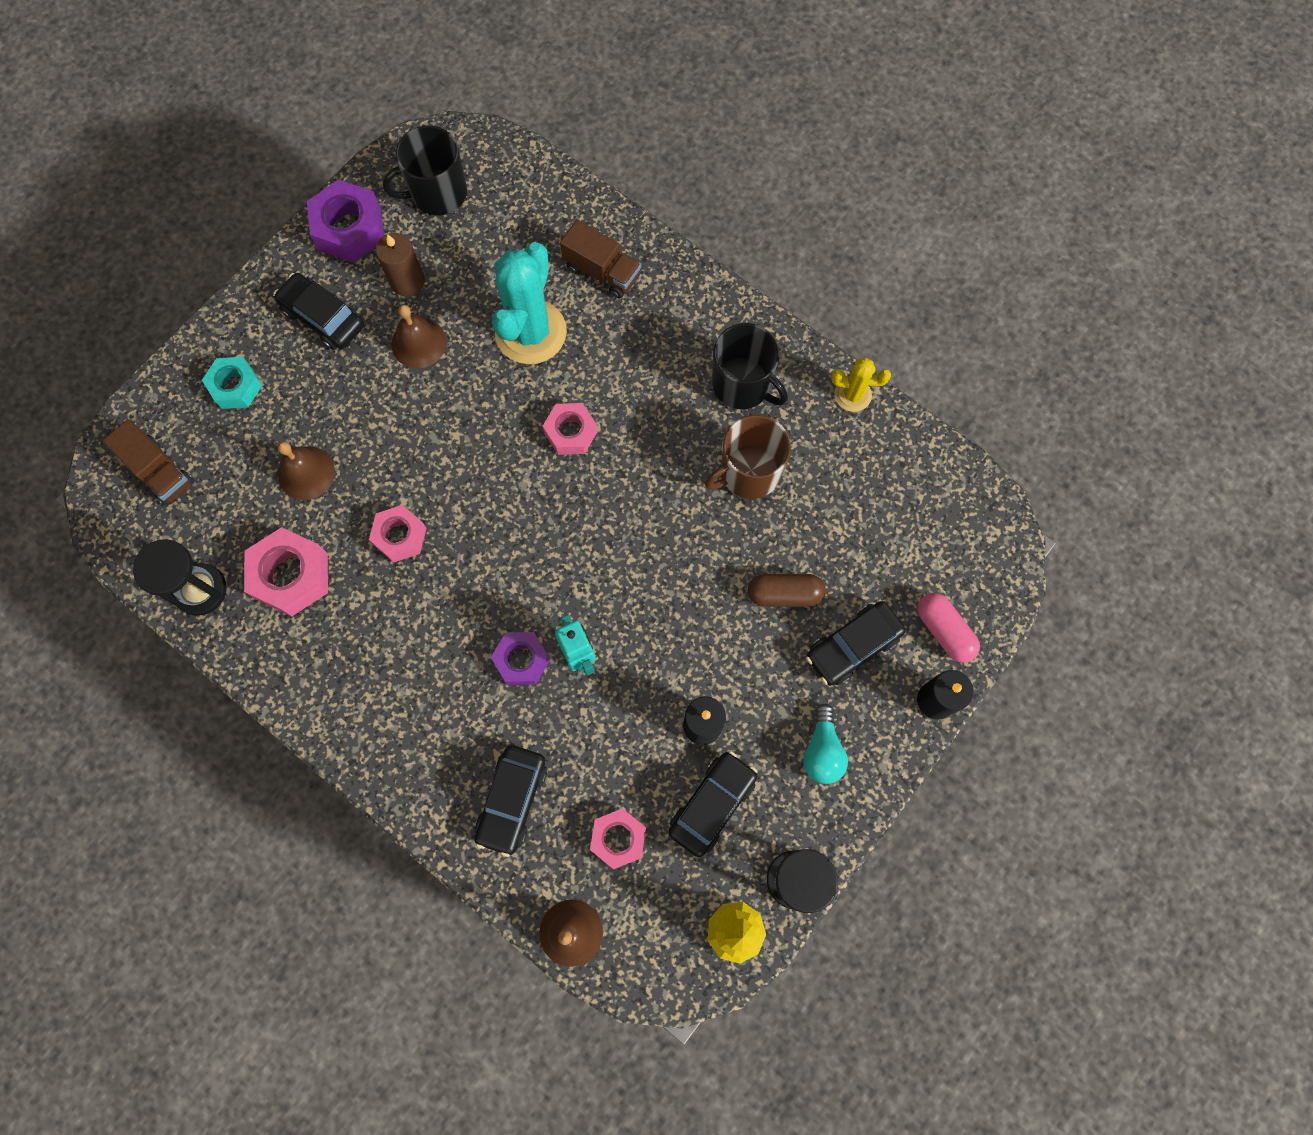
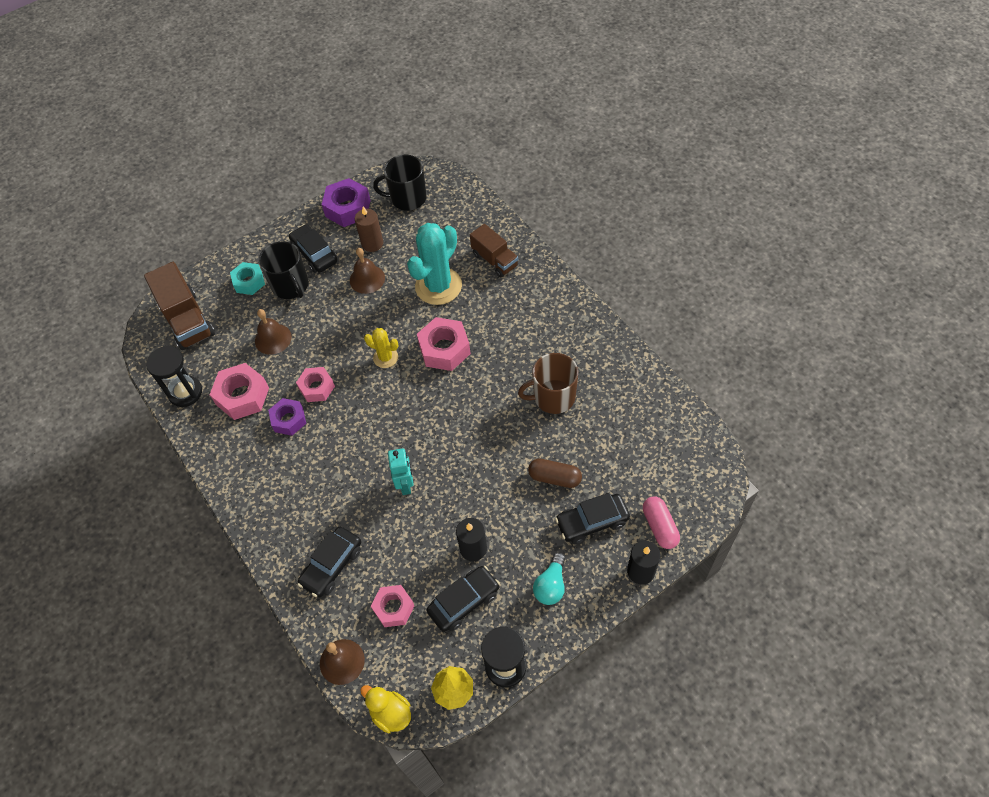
camera: 20 degrees right, 15 degrees down
(160, 472) = (187, 320): brown truck -> brown truck, size x1.54
(521, 660) = (367, 479): purple nut -> purple nut (289, 420)
(571, 432) = (444, 349): pink nut -> pink nut, size x1.51
(660, 984) = (390, 713): none -> yellow duck
(742, 384) = (565, 343): black mug -> black mug (290, 286)
(852, 395) = (637, 364): yellow cactus -> yellow cactus (385, 357)

